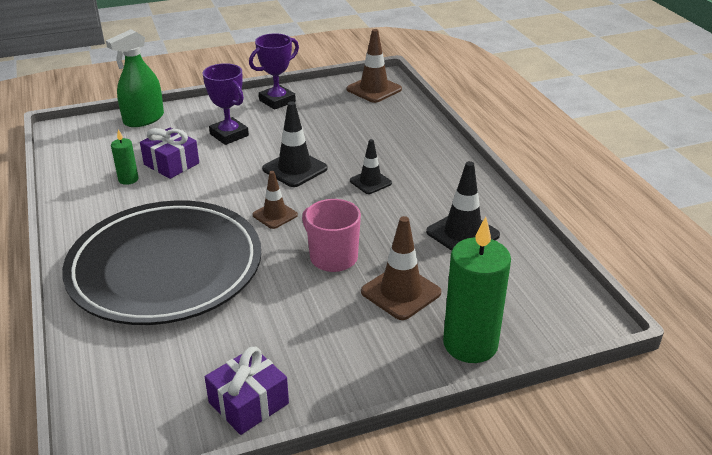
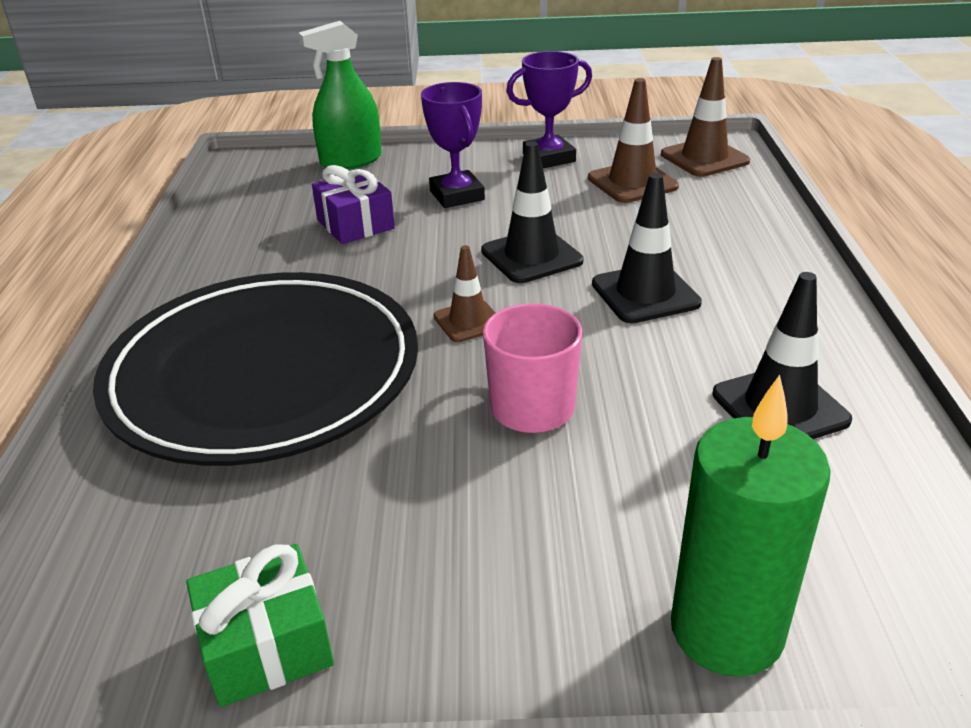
camera: 20 degrees right, 0 degrees up
(128, 179) = (285, 237): green candle -> none
(248, 403) = (266, 645): purple gift -> green gift
(370, 182) = (645, 294): black traffic cone -> black traffic cone, size x1.56
(401, 292) = (626, 494): brown traffic cone -> brown traffic cone (632, 182)

